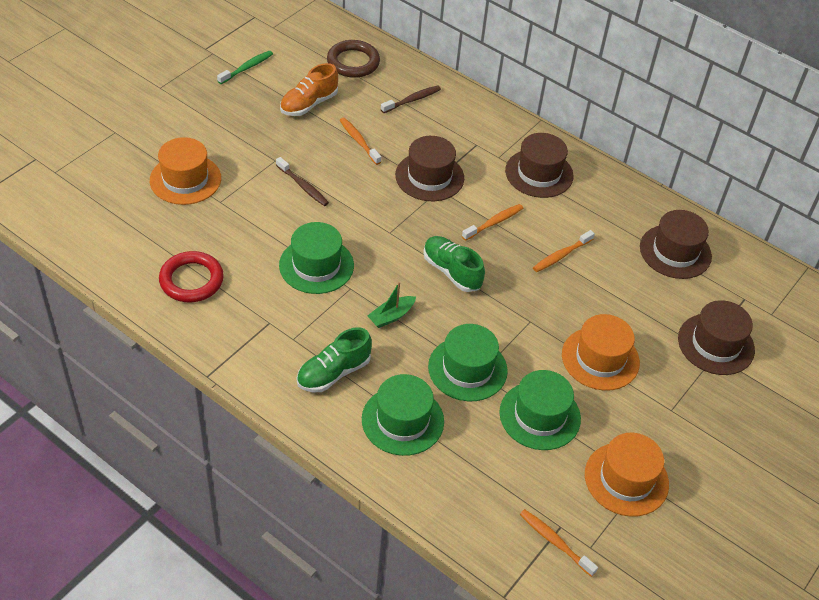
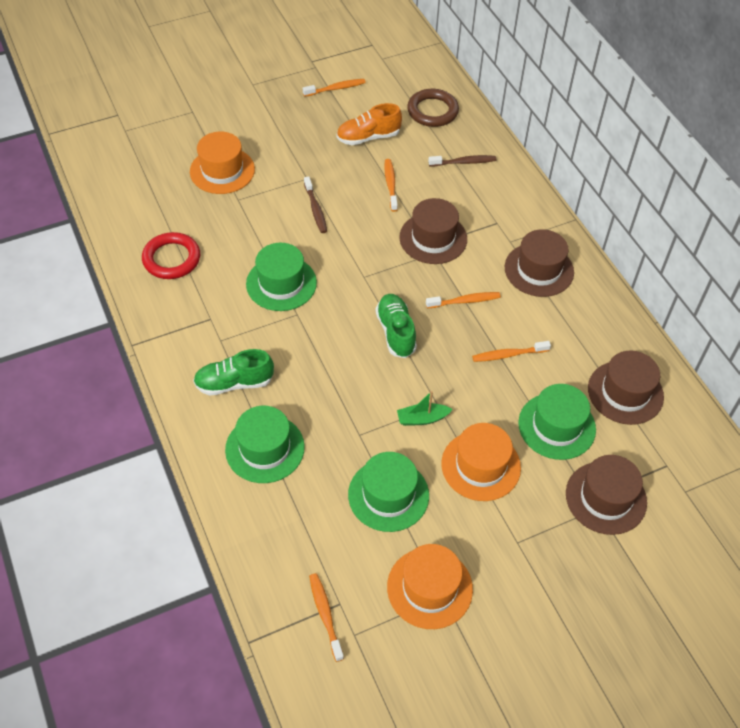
camera: 30 degrees right, 5 degrees up
(247, 68) = (336, 88): green toothbrush -> orange toothbrush
(391, 316) = (316, 352): green boat -> green boat (422, 418)
(467, 369) = (351, 425): green hat -> green hat (556, 426)

